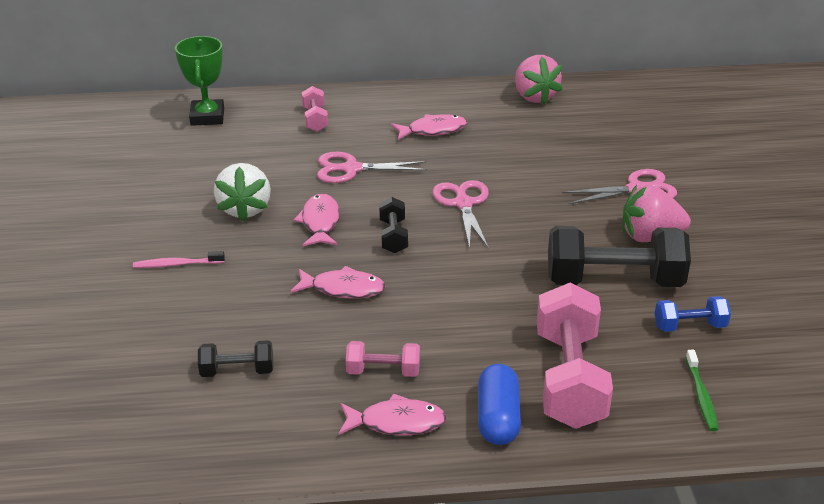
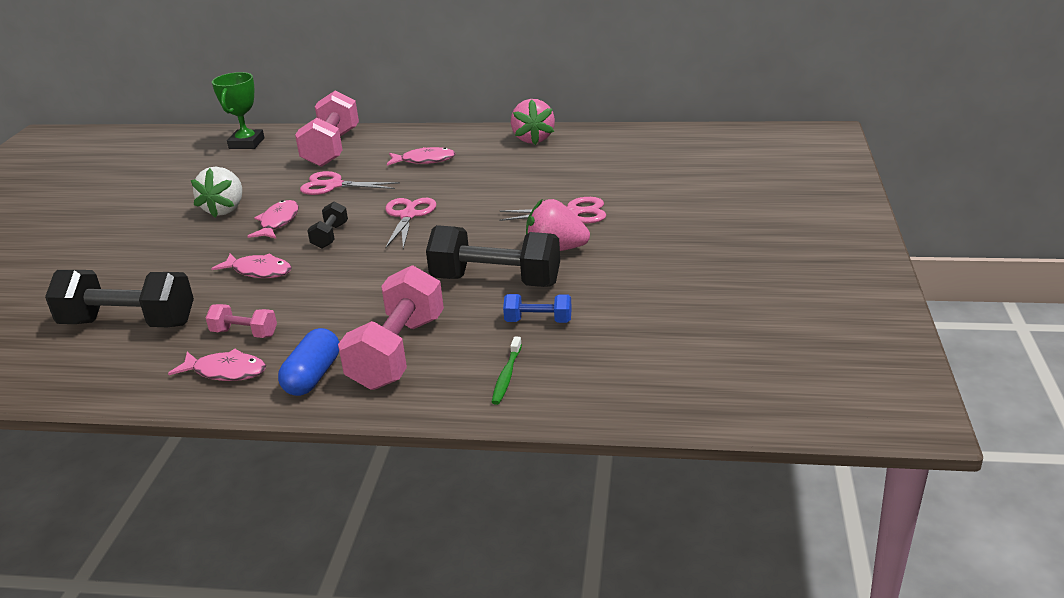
camera: 15 degrees right, 5 degrees down
(177, 264) = (141, 245): pink toothbrush -> none
(237, 371) = (128, 323): black dumbbell -> black dumbbell, size x2.03
(315, 119) = (332, 148): pink dumbbell -> pink dumbbell, size x2.03

